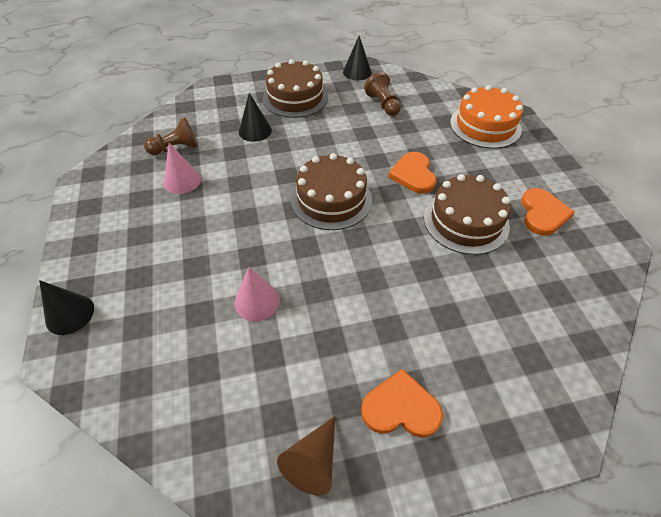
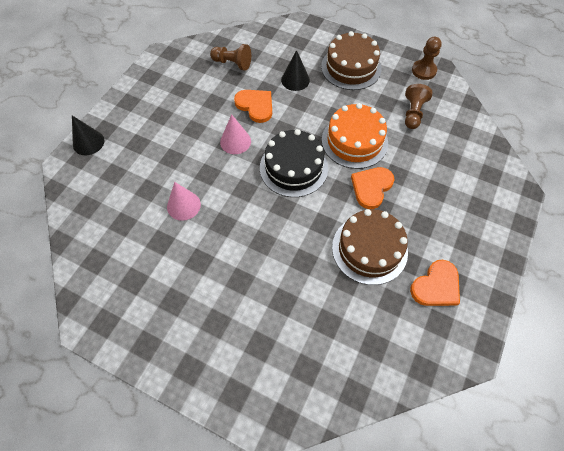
camera: 40 degrees right, 10 degrees up
(182, 181) = (215, 91): pink cone -> pink cone (235, 141)
(313, 461) = (128, 317): brown cone -> none
(331, 199) = (293, 168): brown cake -> black cake
(357, 72) = (424, 70): black cone -> brown pawn
(401, 408) = (198, 330): orange heart -> orange heart (255, 106)
(485, 126) = (478, 184): orange cake -> orange cake (354, 141)

